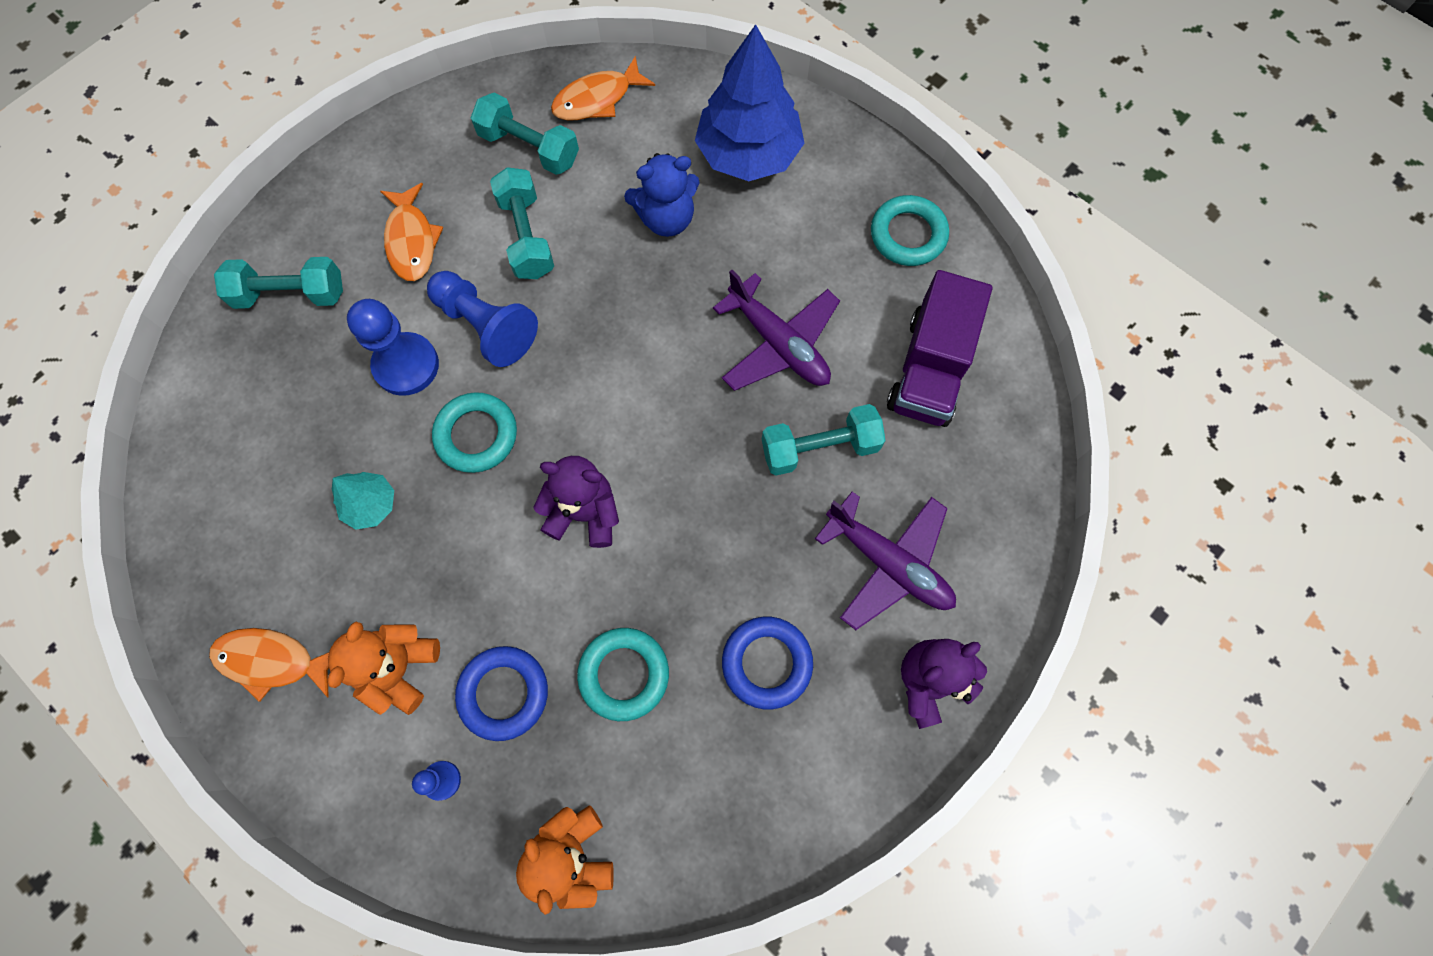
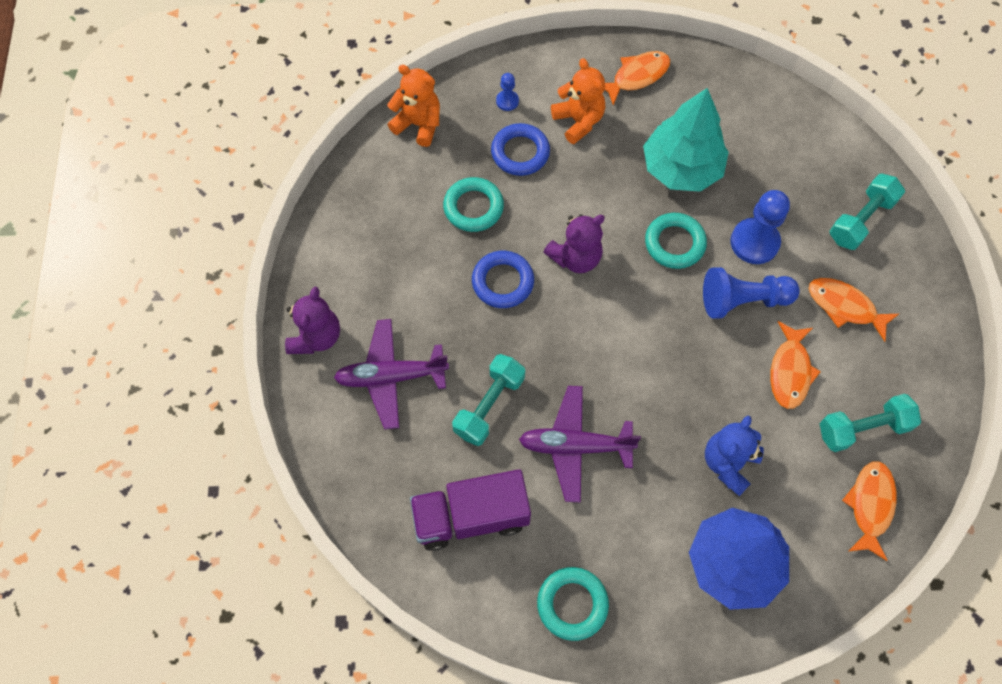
camera: 135 degrees right, 5 degrees down
(370, 504) = (681, 168): turquoise tree -> turquoise tree, size x2.05
(527, 236) = (790, 371): turquoise dumbbell -> orange fish
(766, 663) = (409, 272): blue ring -> blue ring (503, 282)
(929, 369) = (471, 516): purple truck -> purple truck turned 75 degrees counterclockwise

